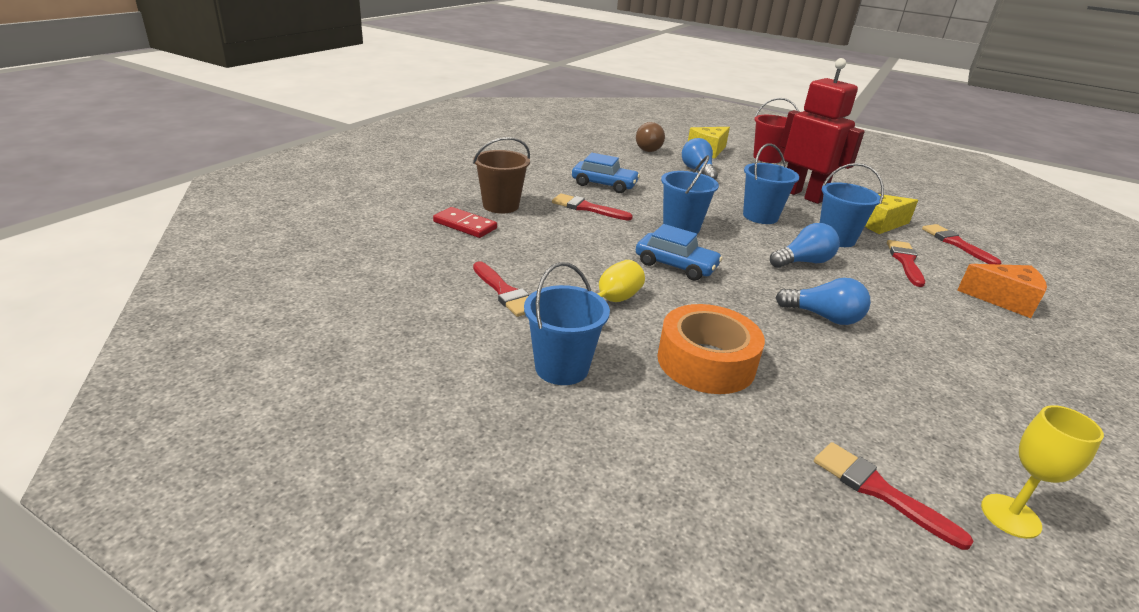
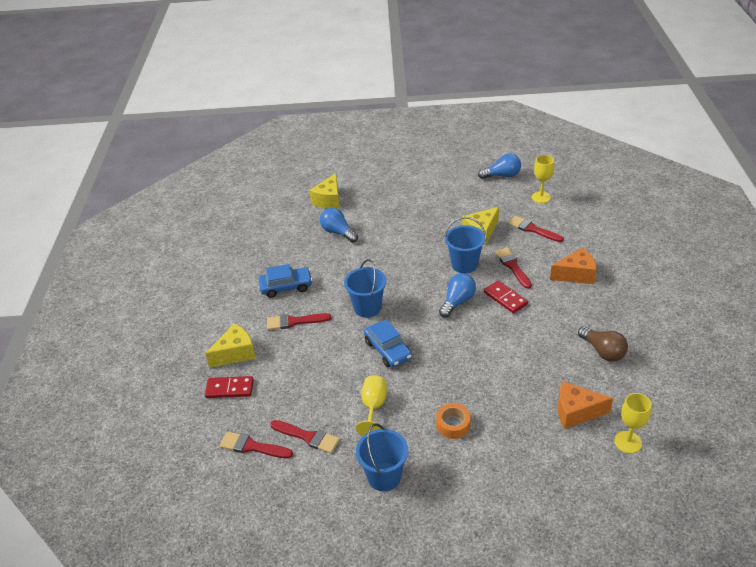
camera: 25 degrees left, 10 degrees up
(501, 206) = (235, 353): brown bucket -> yellow cheese
(646, 148) = (283, 221): brown light bulb -> brown light bulb (603, 351)
(676, 265) = (388, 350): blue car -> blue car turned 60 degrees clockwise
(706, 362) = (453, 424): orange tape -> orange tape, size x0.56
(760, 216) = (408, 266): blue bucket -> none
(767, 158) = (374, 187): red bucket -> none
(803, 195) = (421, 224): red robot -> none
(824, 317) = (492, 348): blue light bulb -> blue light bulb (502, 175)
(875, 282) = (505, 298): none -> red domino
(879, 491) = (572, 462): red brush -> red brush (252, 447)
(924, 434) = (576, 412): none -> orange cheese
(984, 225) = (541, 197): none -> yellow goblet

